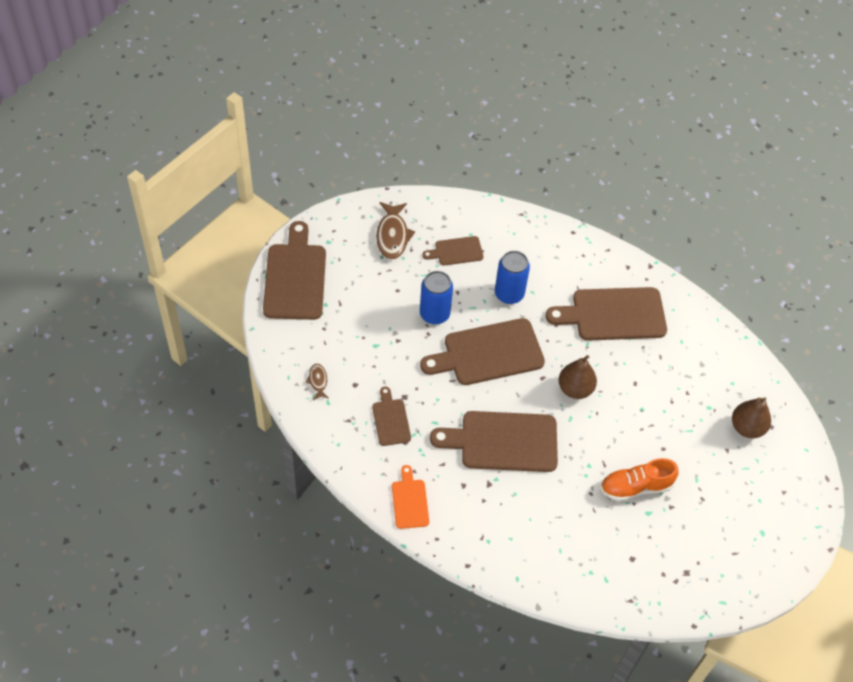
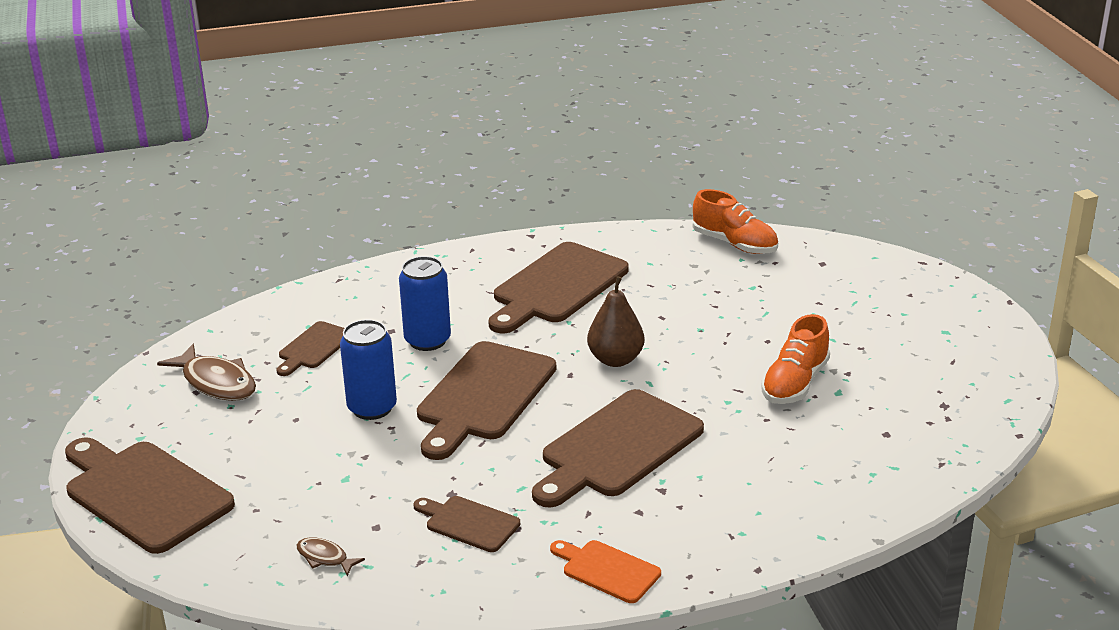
camera: 45 degrees left, 25 degrees down
(745, 369) = (734, 244): none -> orange shoe
(747, 427) = (806, 277): brown pear -> none

